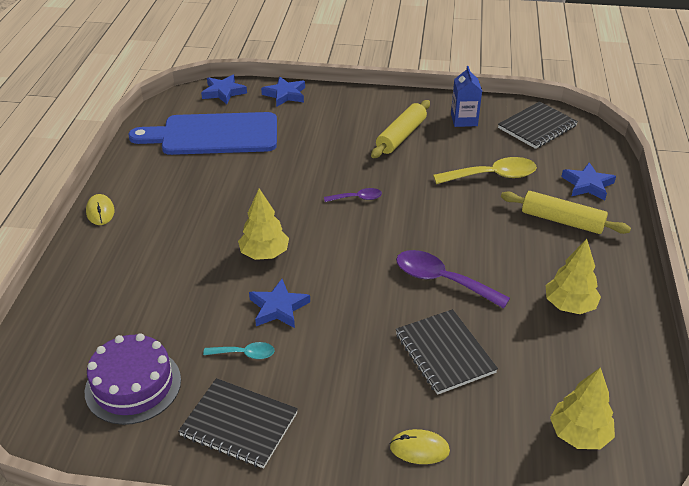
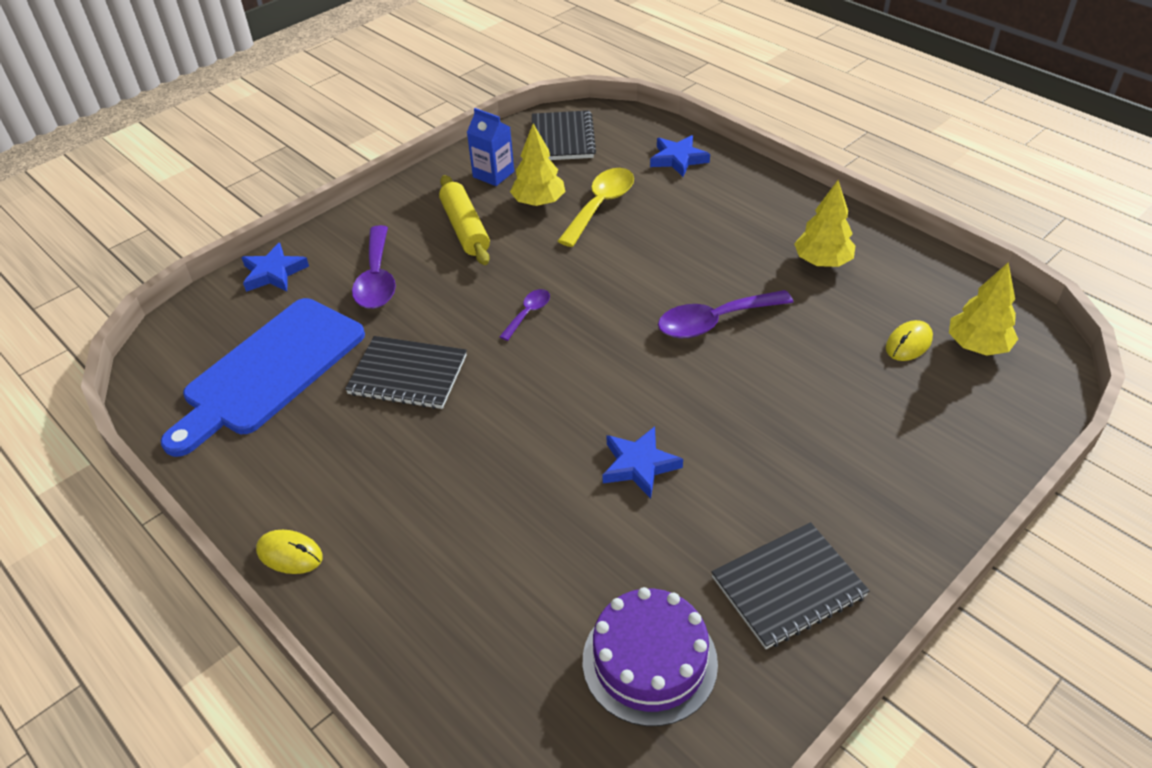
camera: 50 degrees left, 5 degrees up
(223, 92) = (194, 321): blue star -> none
(245, 354) = (686, 529): turquoise spoon -> none
(264, 254) = (540, 433): yellow tree -> yellow tree (538, 202)
(320, 129) = (377, 279): none -> purple spoon
(419, 449) = (922, 459): yellow mouse -> yellow mouse (908, 343)
(444, 353) = (814, 374): black notebook -> black notebook (408, 375)
(562, 221) = (710, 201): yellow rolling pin -> none

